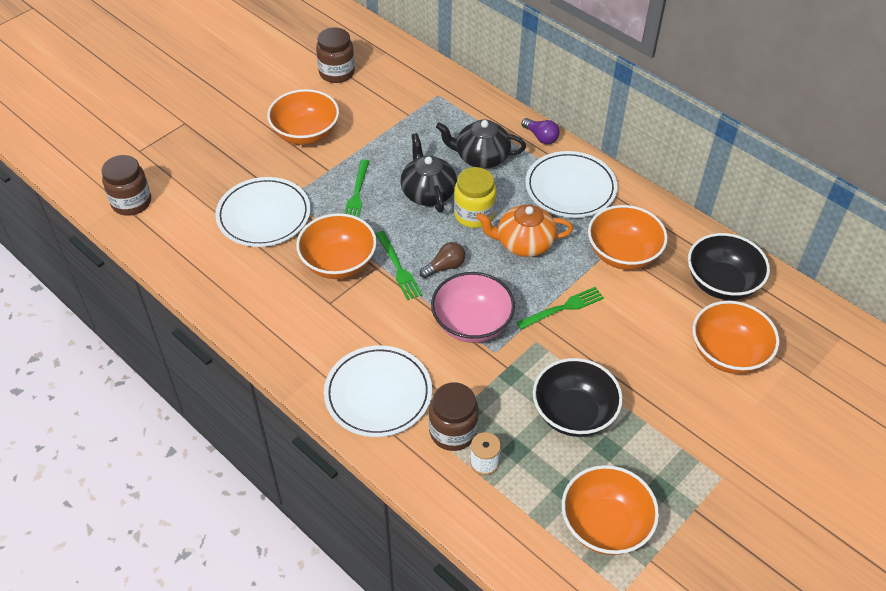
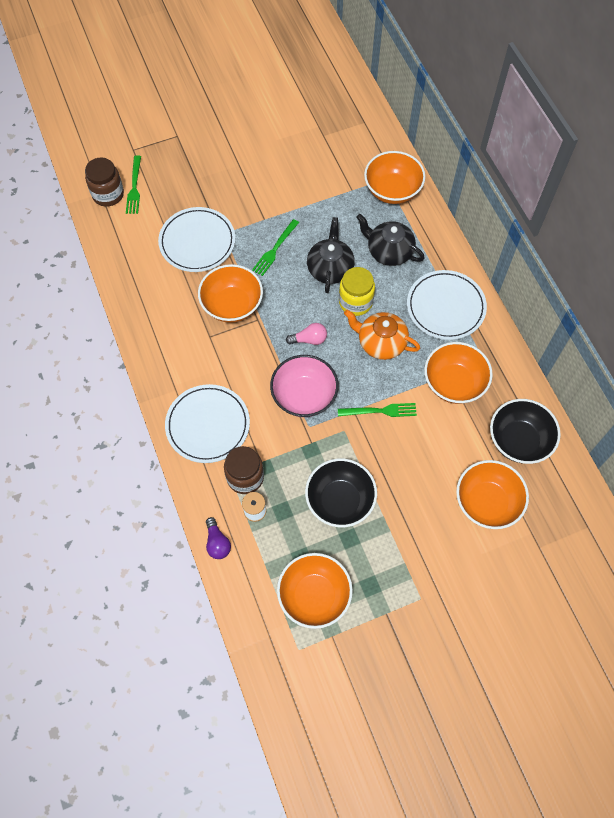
camera: 25 degrees right, 15 degrees up
(306, 134) = (263, 179): orange bowl -> orange bowl (392, 190)
(337, 73) = (315, 129): brown jar -> none
(398, 268) = (274, 326): green fork -> green fork (134, 187)
(445, 267) = (309, 339): brown light bulb -> pink light bulb
(541, 137) = (447, 250): purple light bulb -> purple light bulb (217, 543)

